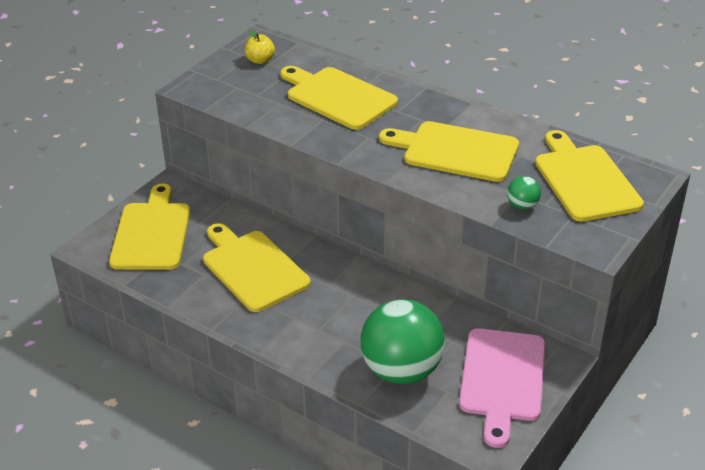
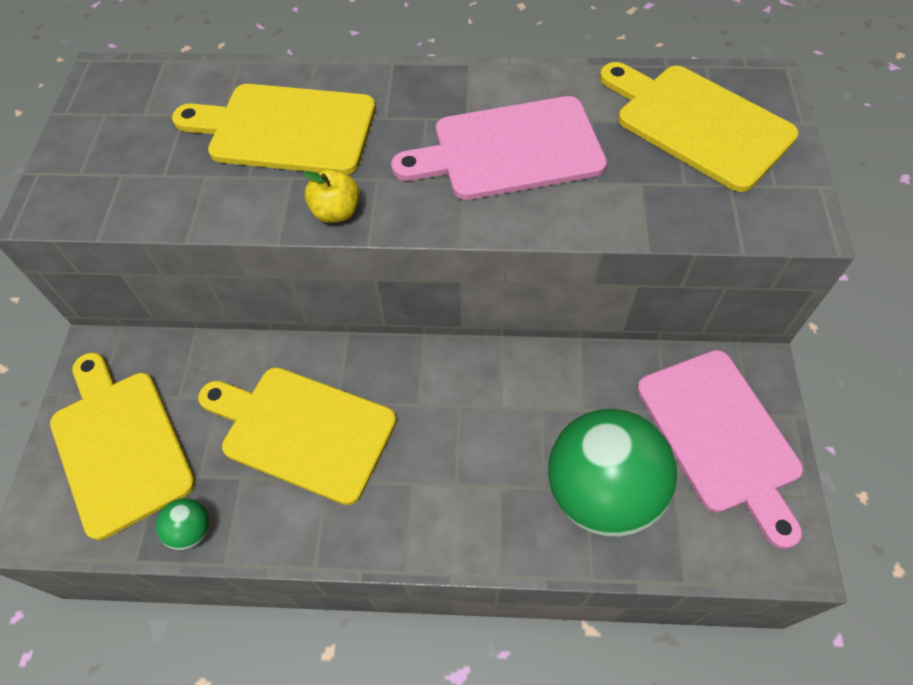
camera: 30 degrees left, 20 degrees up
(260, 60) = (127, 113): yellow apple -> yellow apple (336, 212)
(455, 151) = (510, 150): yellow cutting board -> pink cutting board
(522, 206) = (661, 200): green ball -> green ball (191, 530)

